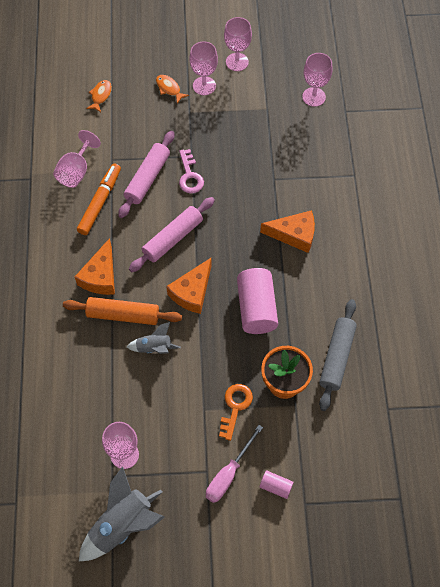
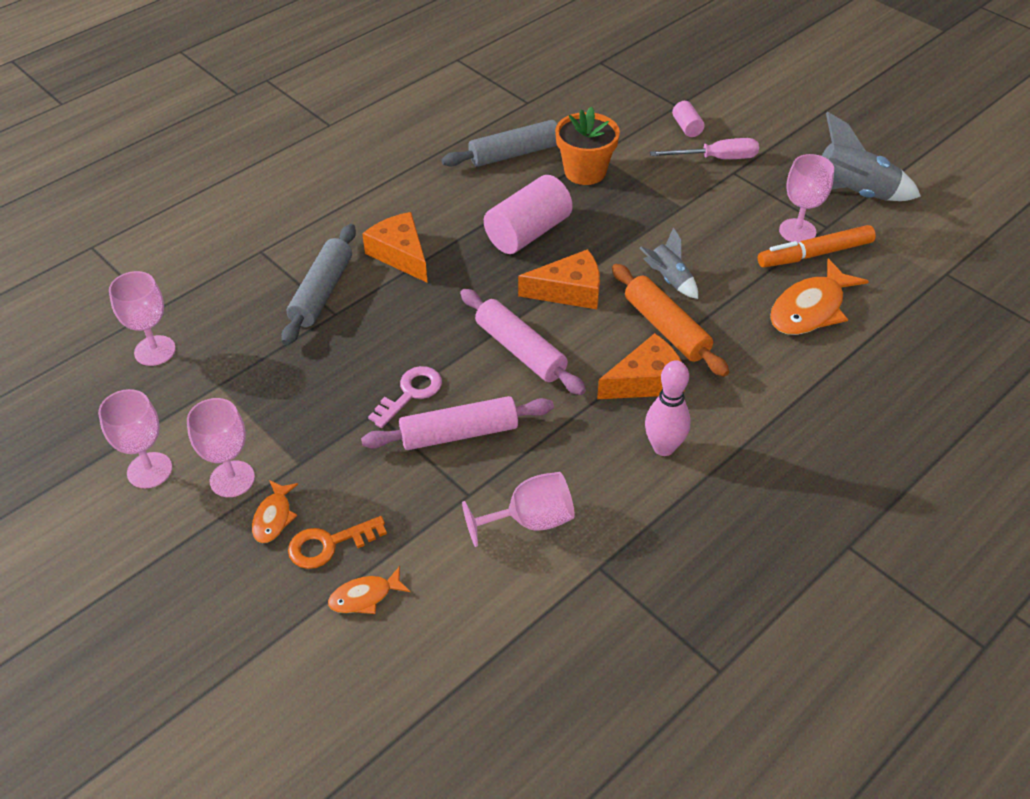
camera: 130 degrees left, 15 degrees down
(58, 250) = (663, 447): none -> pink bowling pin
(66, 398) = (810, 309): none -> orange fish
(100, 202) = (549, 457): orange marker -> orange marker (814, 254)
(173, 239) = (520, 350): pink rolling pin -> pink rolling pin turned 45 degrees clockwise
(235, 407) = (651, 188): orange key -> orange key (329, 544)
(295, 182) = (322, 292): none -> grey rolling pin

